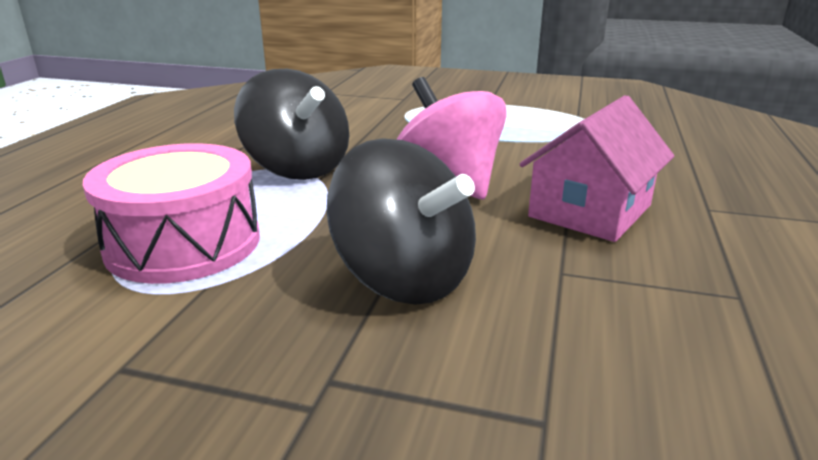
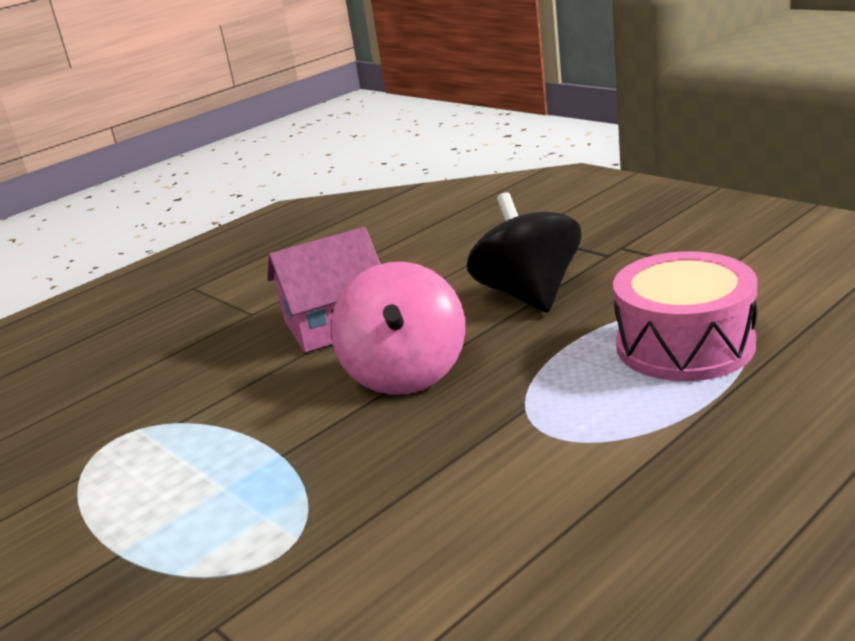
camera: 145 degrees left, 0 degrees up
(297, 168) = (540, 431): black spinning top -> none

